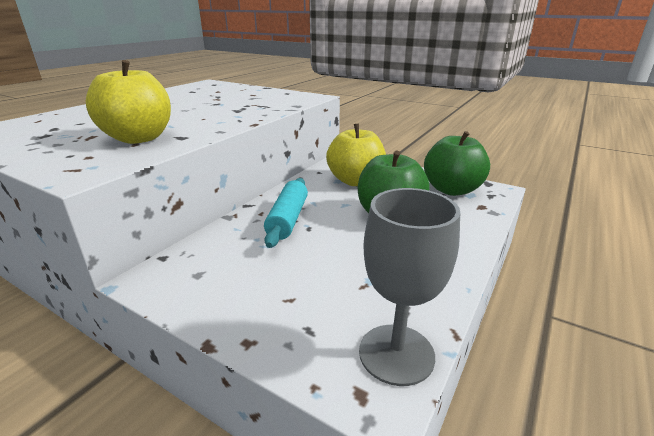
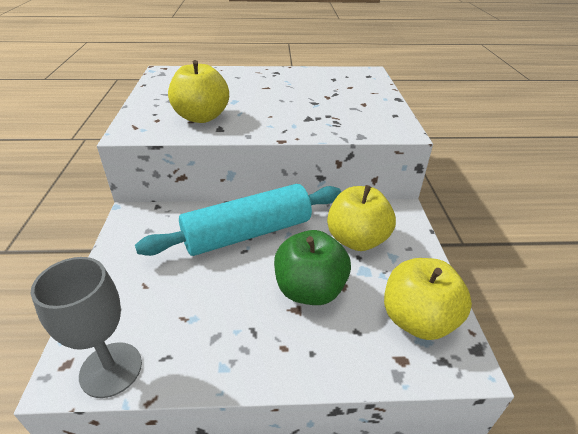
camera: 55 degrees right, 10 degrees up
(288, 219) = (248, 233): turquoise rolling pin -> turquoise rolling pin, size x1.70
(452, 190) = (417, 320): green apple -> yellow apple

